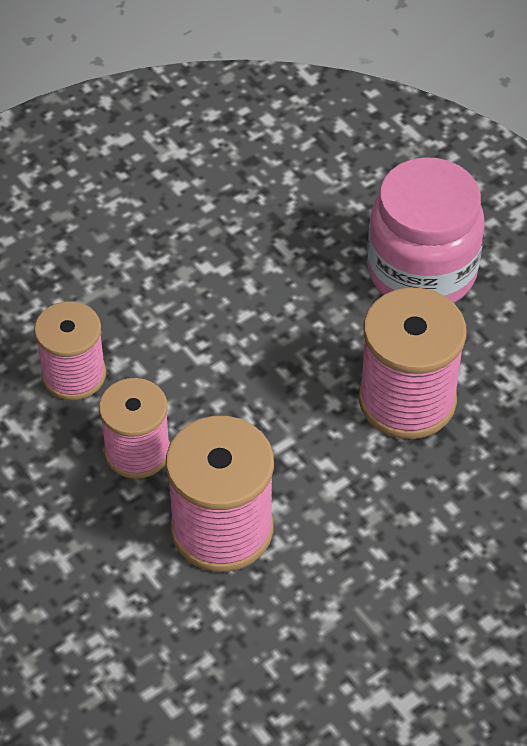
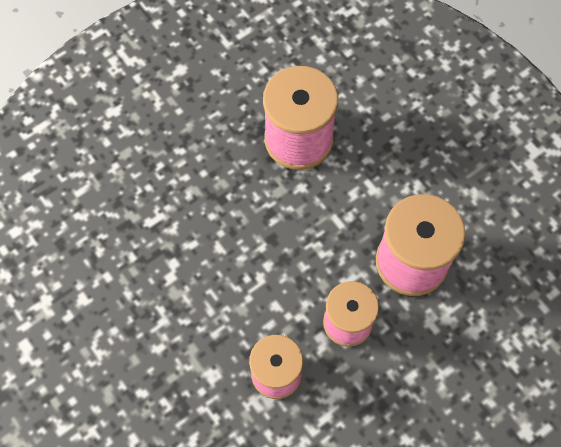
camera: 90 degrees left, 15 degrees up
(421, 271) = (182, 125): pink jar -> none

